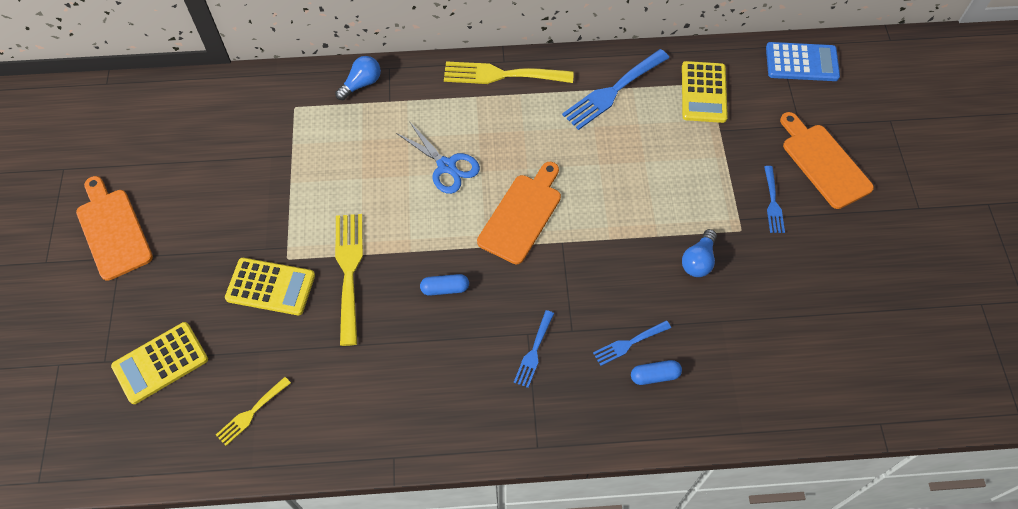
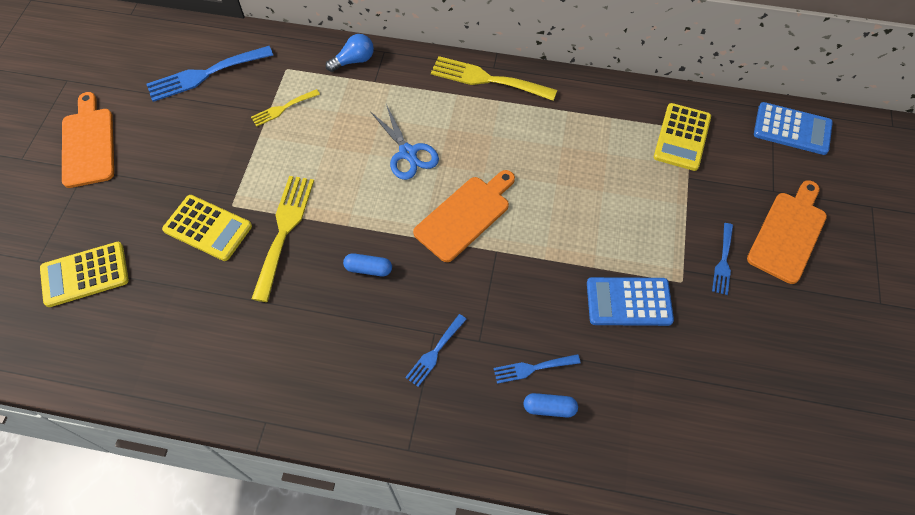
camera: 15 degrees right, 0 degrees up
(251, 413) = (148, 343): yellow fork -> yellow fork (283, 108)
(613, 91) = (590, 117): blue fork -> blue fork (205, 74)
(698, 261) = (629, 302): blue light bulb -> blue calculator
(823, 163) = (788, 233): orange cutting board -> orange cutting board turned 45 degrees clockwise

